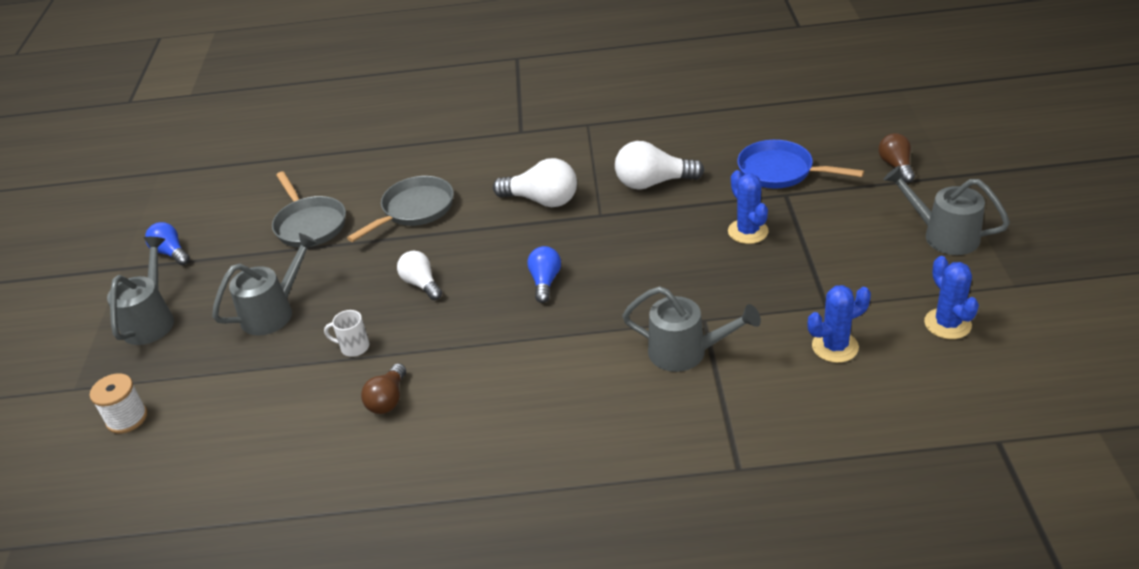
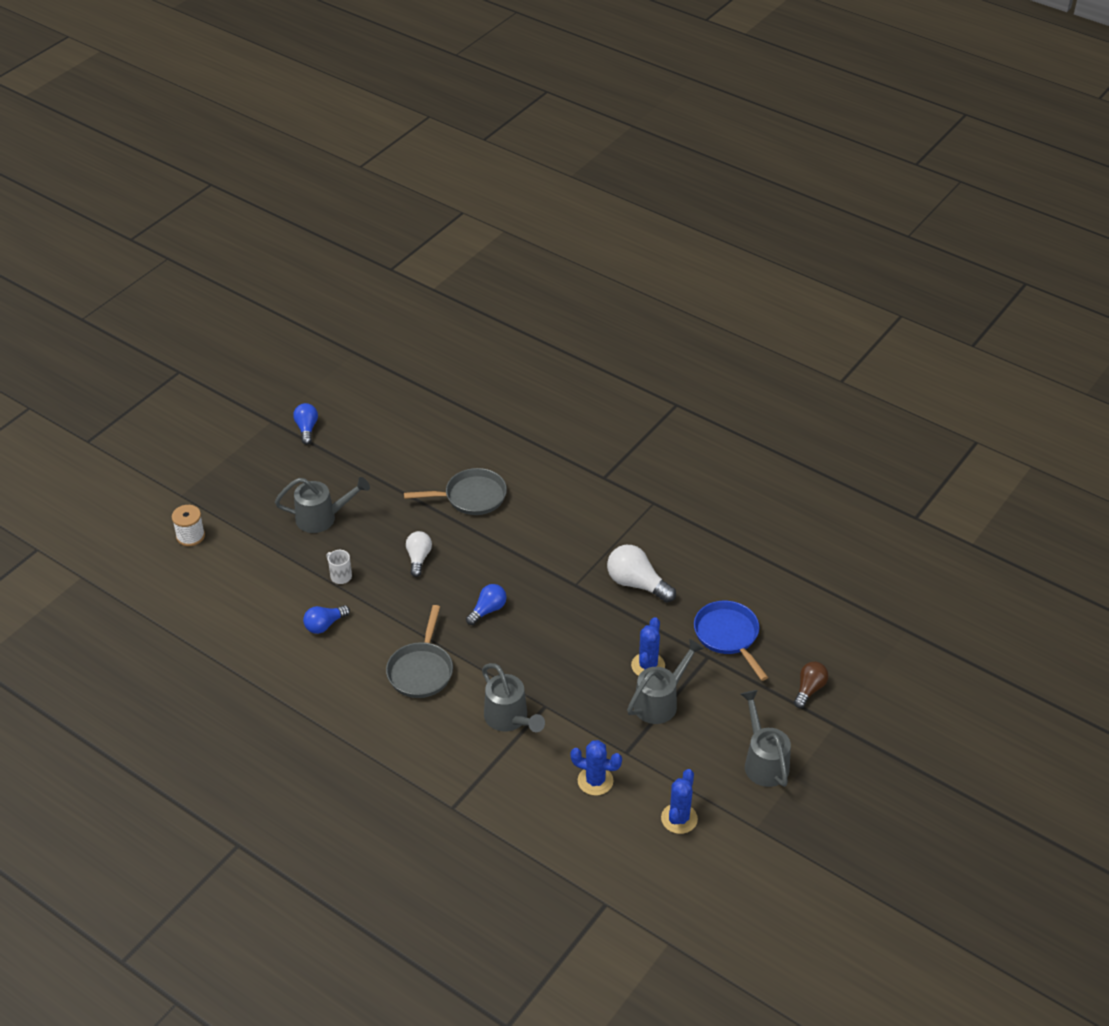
camera: 35 degrees right, 5 degrees up
(151, 320) = (255, 474): grey watering can -> grey watering can (660, 702)
(309, 224) = (401, 463): grey pan -> grey pan (421, 670)
(388, 400) = (324, 625): brown light bulb -> blue light bulb
(542, 200) = (553, 546): white light bulb -> none

